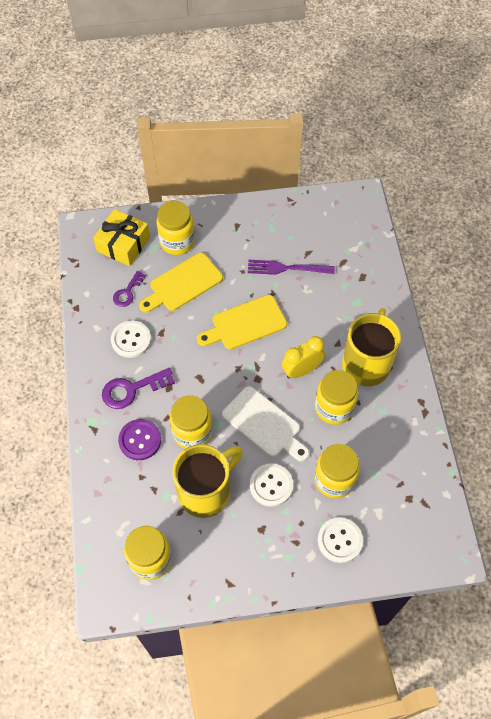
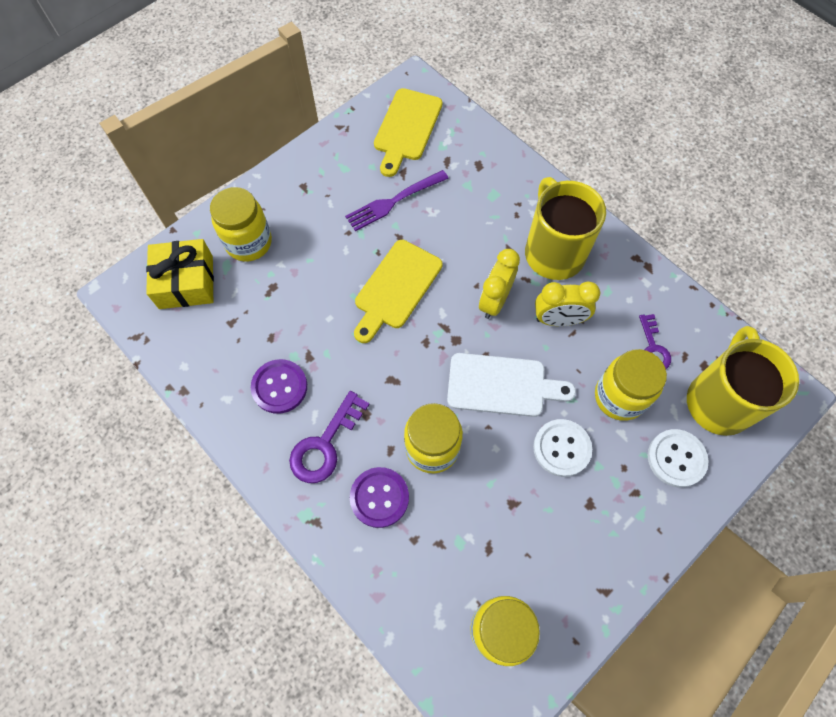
camera: 35 degrees left, 5 degrees up
(127, 292) = (233, 334): purple key -> purple key (653, 347)
(131, 340) = (279, 387): white button -> purple button
(183, 284) = (292, 286): yellow cutting board -> yellow cutting board (406, 128)
(206, 491) = (499, 504): yellow mug -> yellow mug (719, 400)
(334, 408) = (558, 320): yellow jar -> yellow clock

